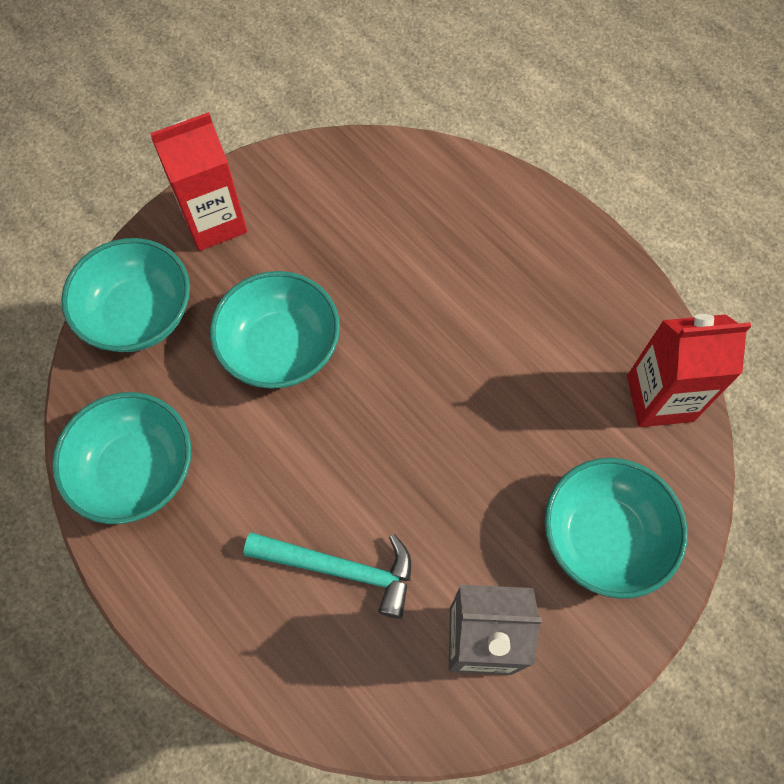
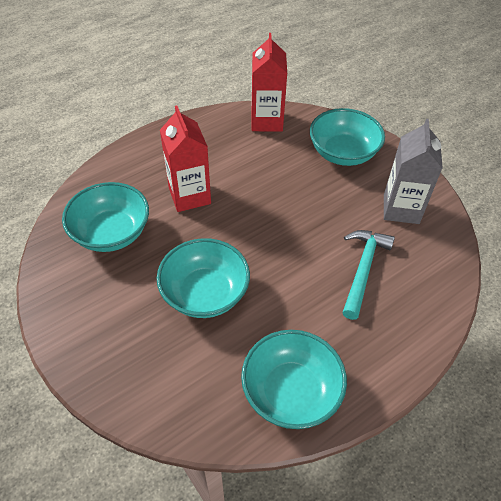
camera: 85 degrees left, 15 degrees down
(138, 314) = (157, 390): turquoise bowl -> turquoise bowl (111, 233)
(214, 222) = (85, 332): red carton -> red carton (189, 196)

